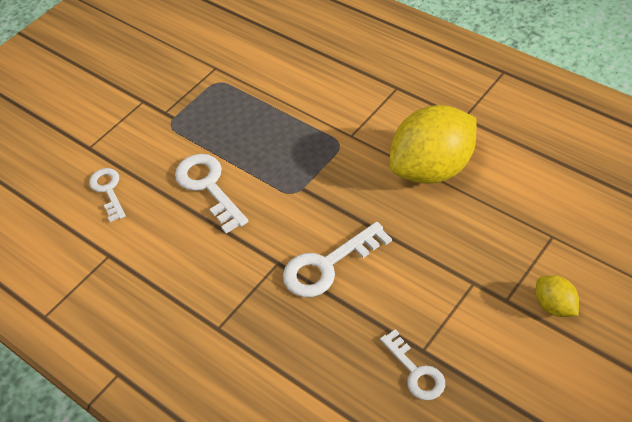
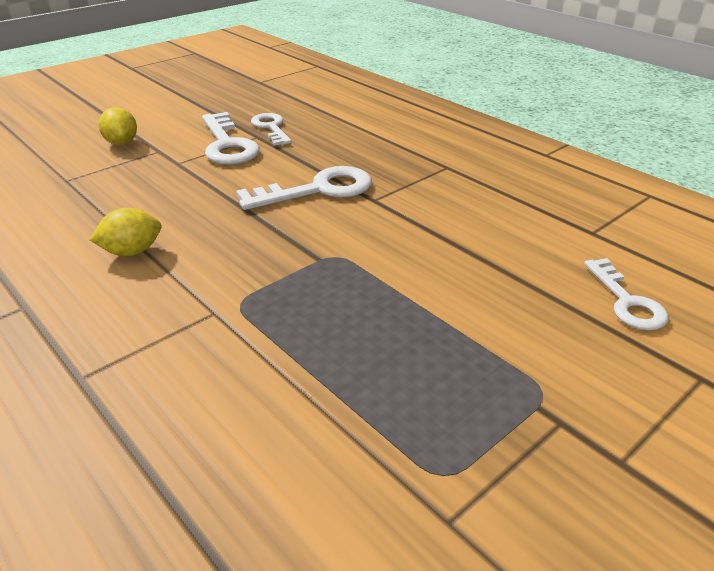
camera: 175 degrees left, 15 degrees down
(208, 187) = (460, 281): white key -> white key (227, 145)
(432, 168) = (132, 251): yellow lemon -> yellow lemon, size x0.45

